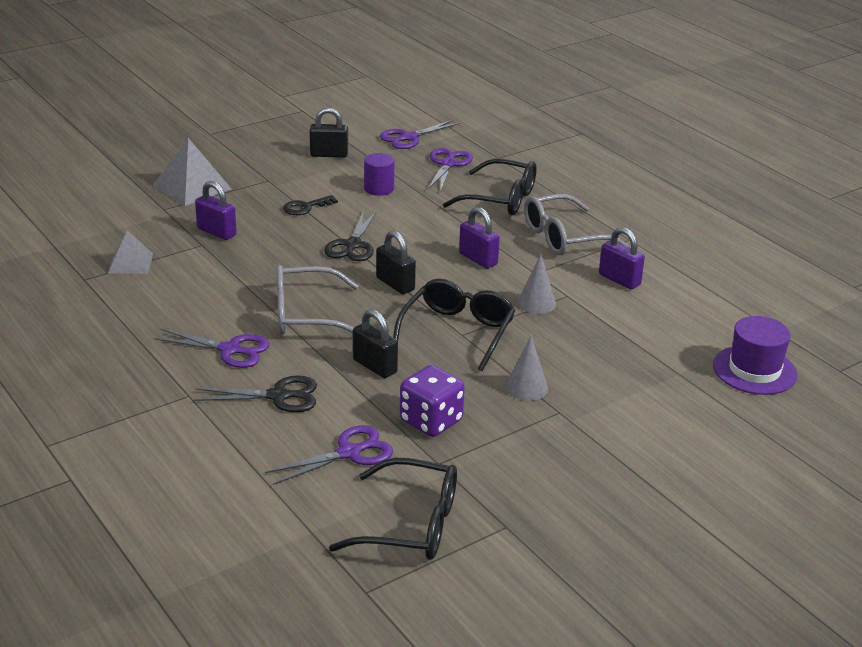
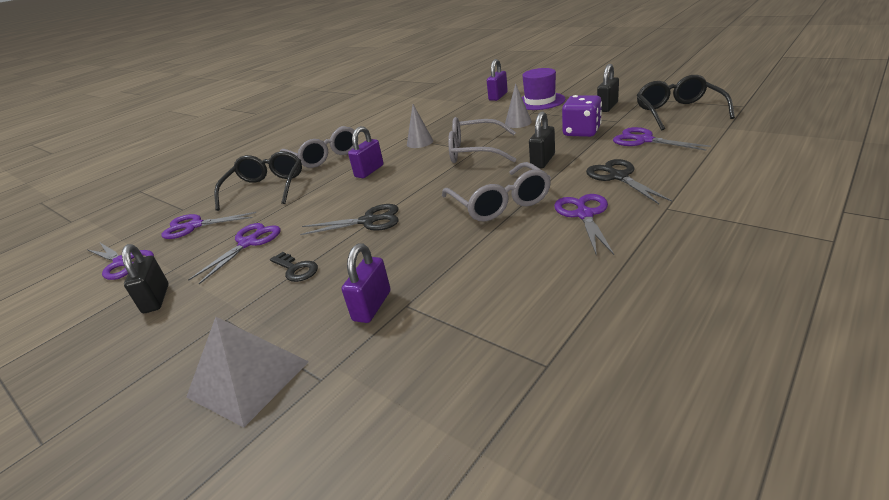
camera: 100 degrees left, 0 degrees up
(130, 263) = (481, 342): grey pyramid -> none
(379, 189) = (248, 243): purple cylinder -> purple scissors
(395, 284) = (425, 186): black padlock -> black padlock (607, 107)
(457, 332) = (474, 151): black glasses -> grey glasses
(619, 280) = (376, 131): purple padlock -> purple padlock (498, 96)
(754, 370) = (451, 92): purple hat -> purple hat (540, 101)

